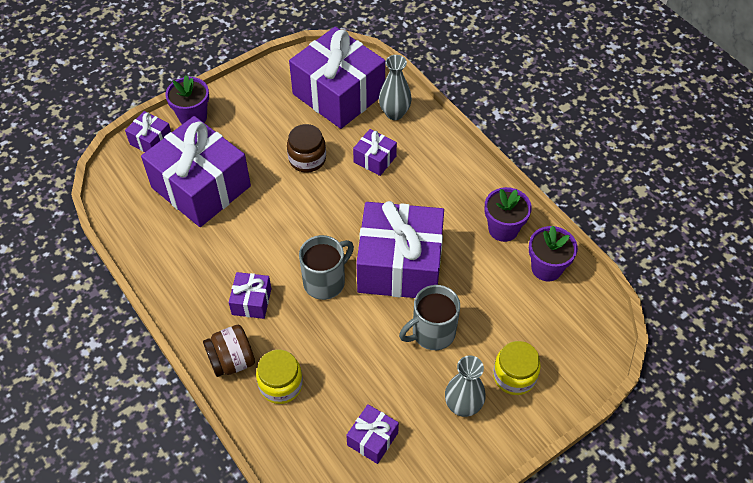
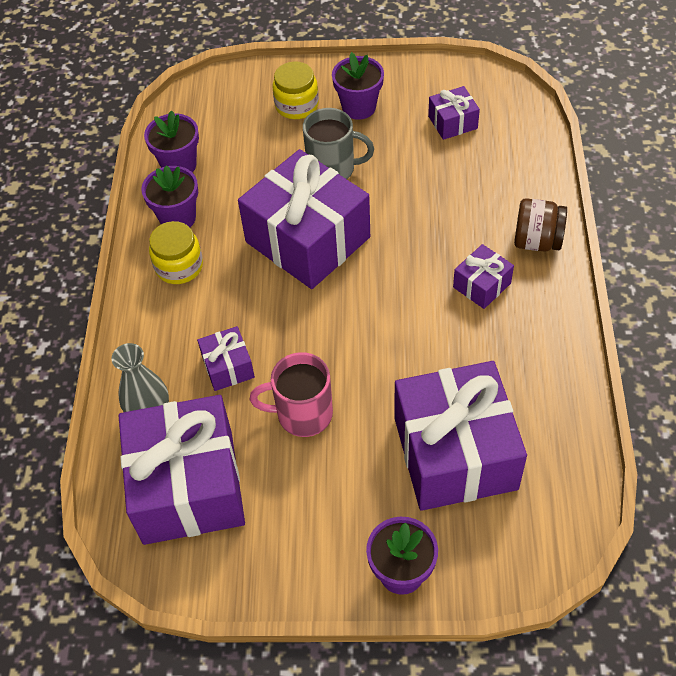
camera: 140 degrees left, 0 degrees up
(151, 141) = (481, 567): purple gift -> none
(281, 385) = (503, 198): yellow jar -> yellow jar (179, 266)
(307, 159) = (302, 414): brown jar -> pink mug
(325, 281) = (393, 264): grey mug -> none
(463, 406) = (359, 107): grey vase -> purple flower pot

